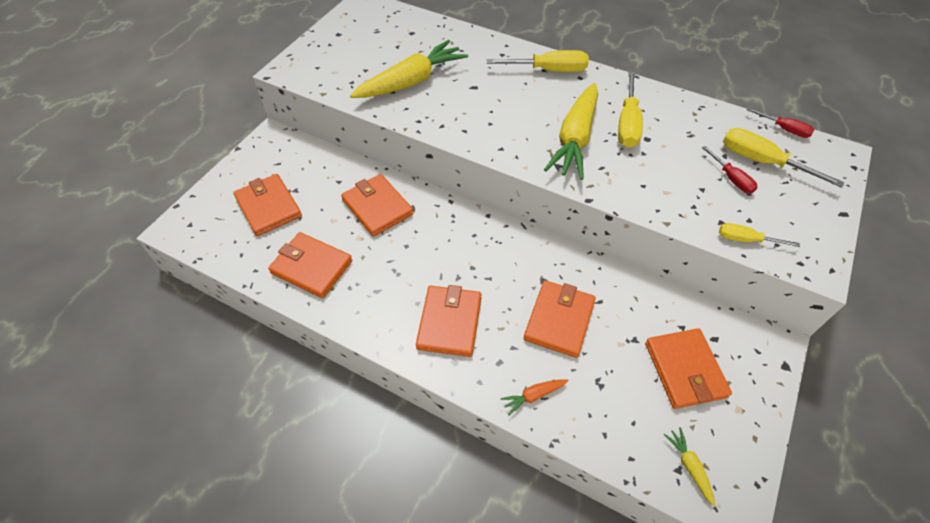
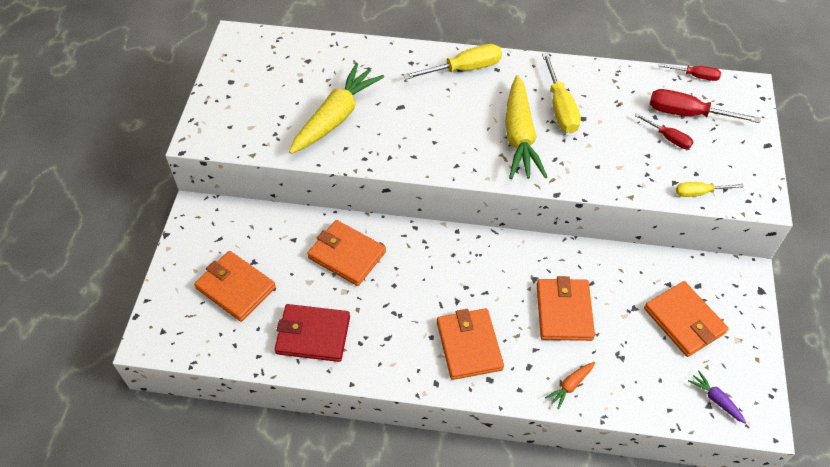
camera: 20 degrees left, 0 degrees up
(312, 267) = (313, 335): orange wallet -> red wallet
(689, 466) = (716, 399): yellow carrot -> purple carrot
(761, 161) = (686, 114): yellow screwdriver -> red screwdriver

